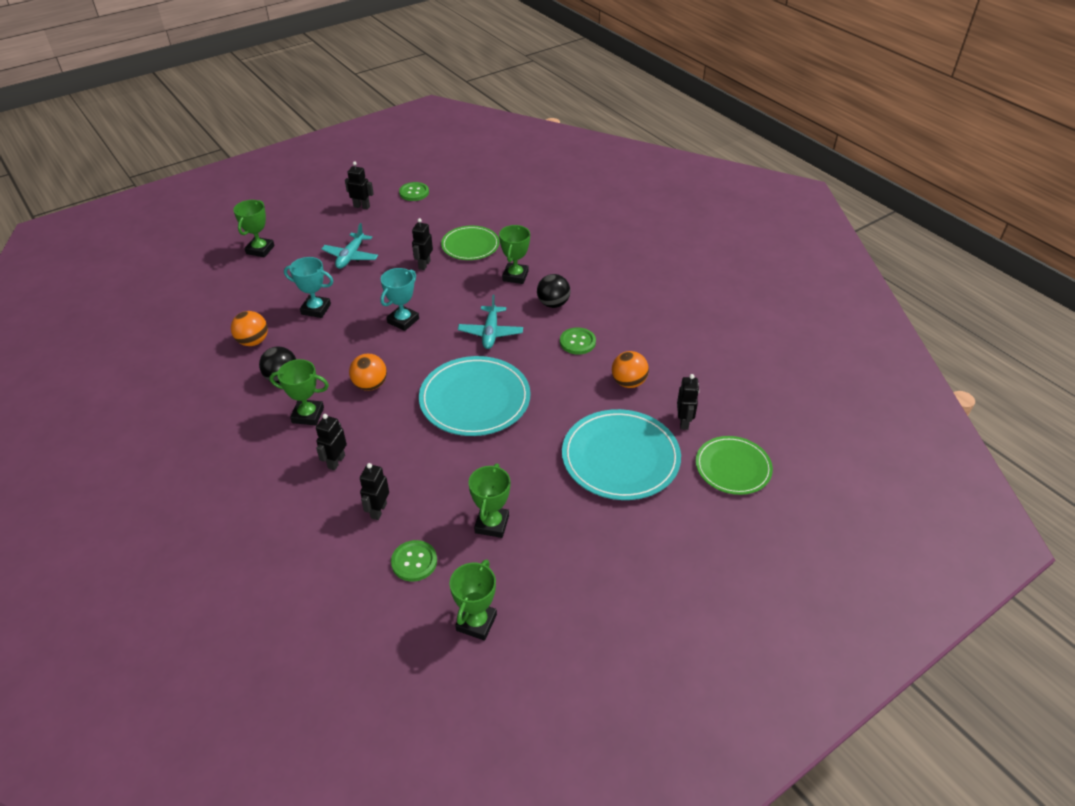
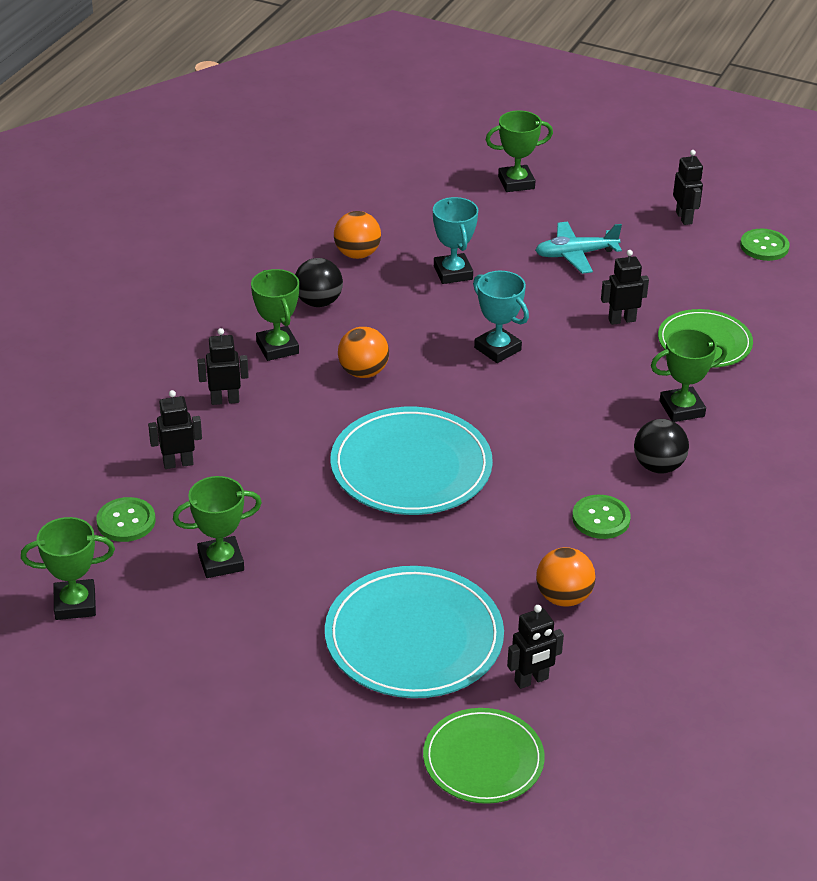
camera: 60 degrees right, 5 degrees down
(403, 321) = (497, 349): turquoise trophy -> turquoise trophy turned 45 degrees clockwise
(490, 333) = (545, 431): turquoise plane -> none

